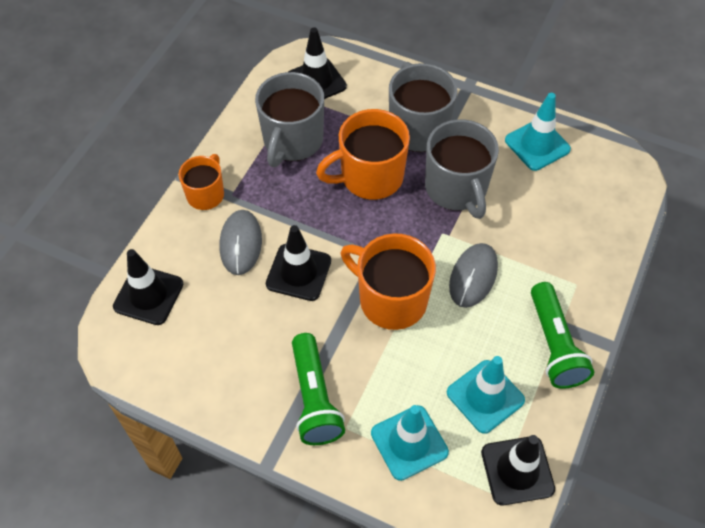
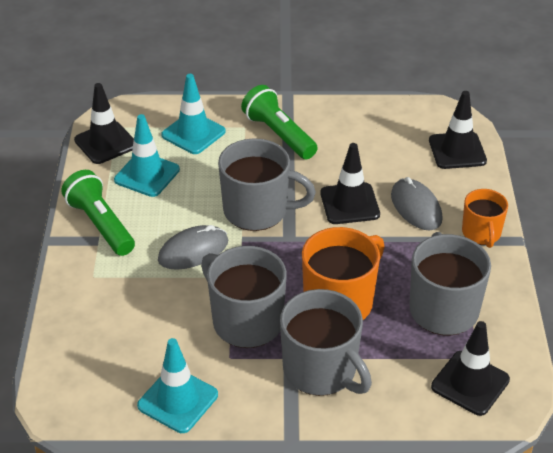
camera: 155 degrees right, 15 degrees down
(391, 299) = (257, 211): orange mug -> grey mug
(473, 276) = (193, 251): grey mouse -> grey mouse turned 60 degrees clockwise

